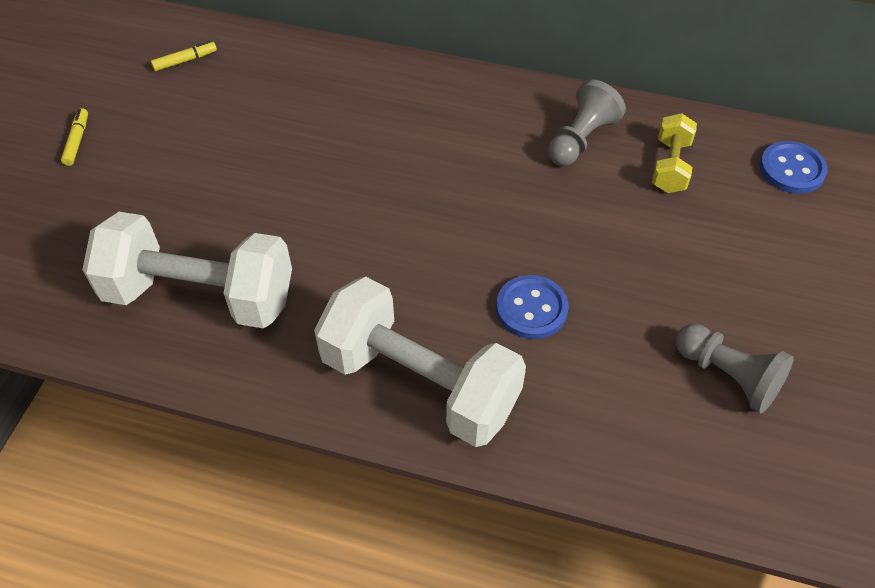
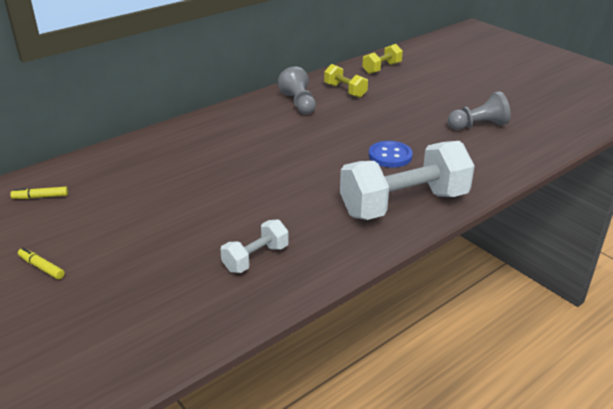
camera: 55 degrees left, 20 degrees down
(185, 60) = (40, 197): yellow marker -> yellow marker turned 105 degrees counterclockwise
(200, 295) = (256, 258): white dumbbell -> white dumbbell, size x0.49
(791, 169) = (381, 68): blue button -> yellow dumbbell

